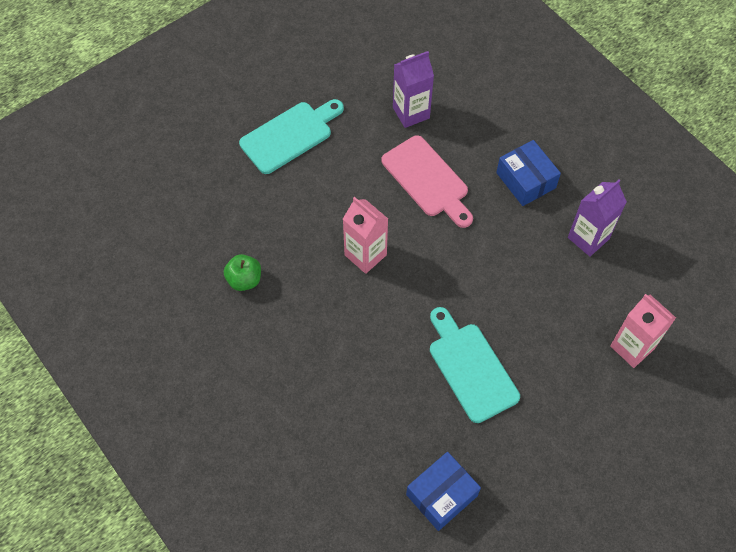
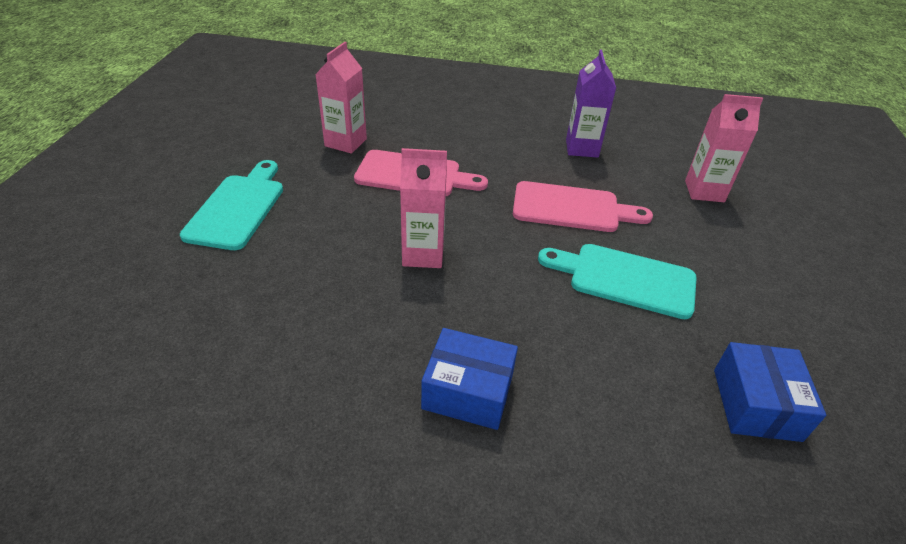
camera: 45 degrees left, 20 degrees down
(244, 280) = (311, 354): green apple -> none
(411, 113) = (345, 142): purple carton -> pink carton
(506, 288) = (572, 208): none -> pink cutting board
(526, 180) = (492, 139): blue box -> blue box (468, 391)

